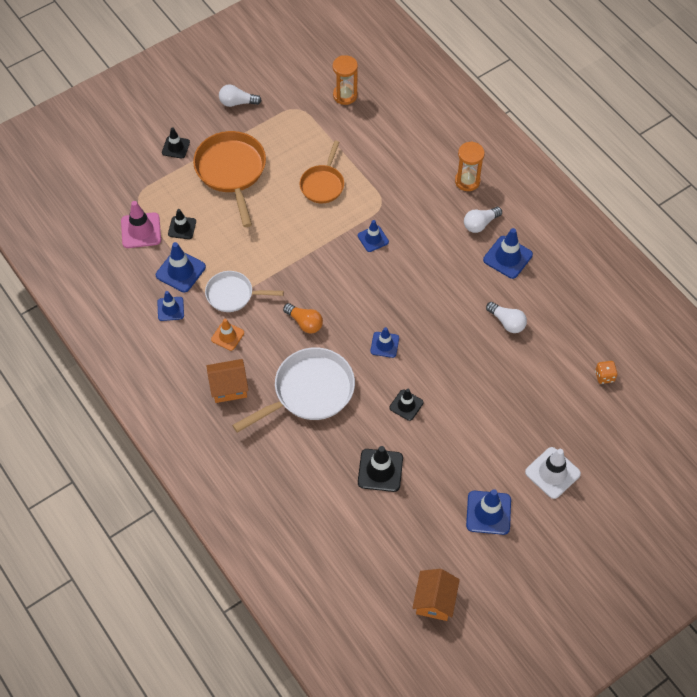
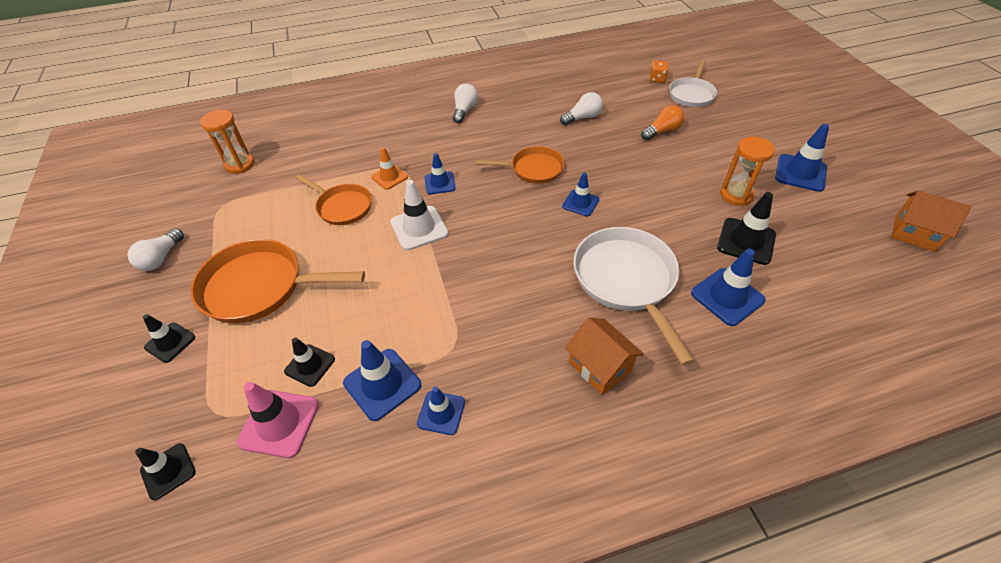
camera: 70 degrees left, 10 degrees down
(227, 336) = (516, 349): orange traffic cone -> orange traffic cone (389, 177)
(229, 387) = (600, 366): orange house -> orange house turned 45 degrees counterclockwise
(233, 294) = (452, 328): white pan -> white pan (691, 94)
(305, 323) = (526, 264): orange light bulb -> orange light bulb (662, 131)
(406, 405) = (663, 203): black traffic cone -> black traffic cone (168, 471)
(415, 300) = (533, 169): none -> orange pan
(467, 181) = (411, 108): orange hourglass -> orange hourglass (736, 195)
(480, 224) = (464, 110): white light bulb -> white light bulb turned 150 degrees counterclockwise
(507, 257) = (510, 103): blue traffic cone -> blue traffic cone (727, 297)
(552, 473) = (755, 126): white traffic cone -> white traffic cone (419, 228)

